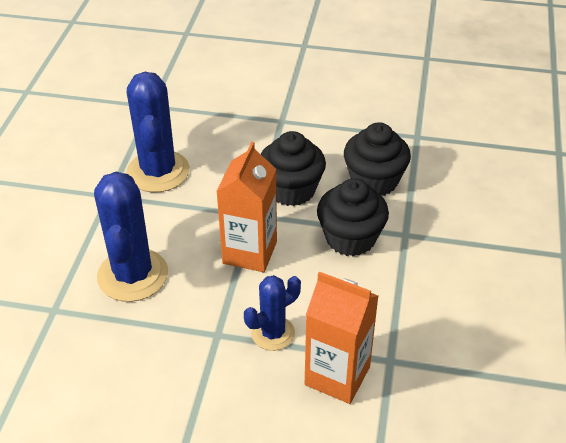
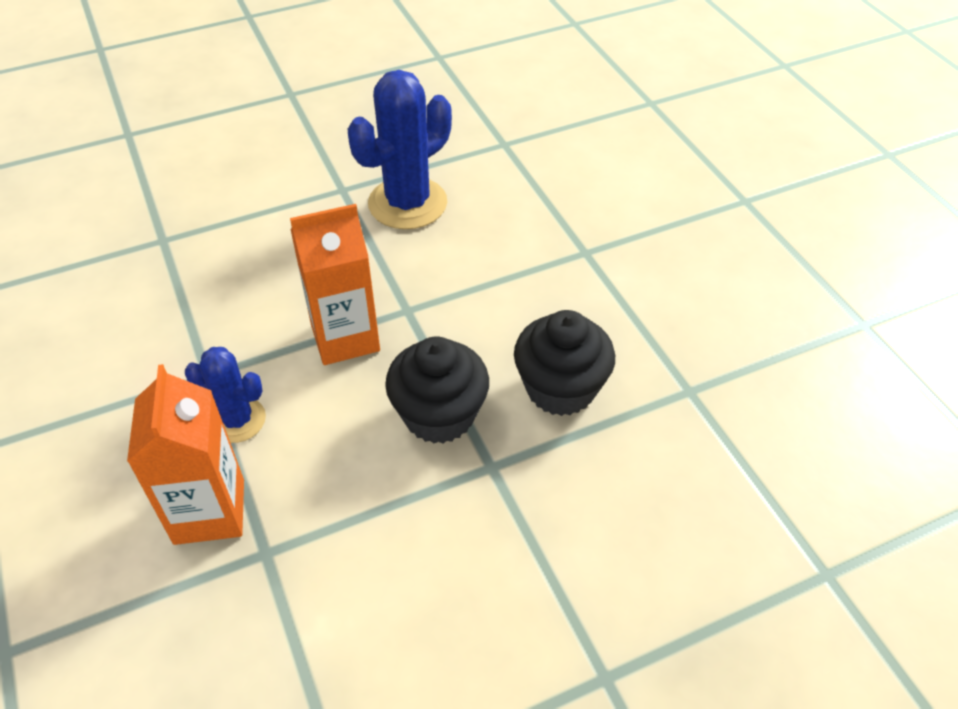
camera: 55 degrees right, 5 degrees up
(133, 275) = (244, 267): blue cactus -> none
(291, 190) = (475, 321): black cupcake -> none

